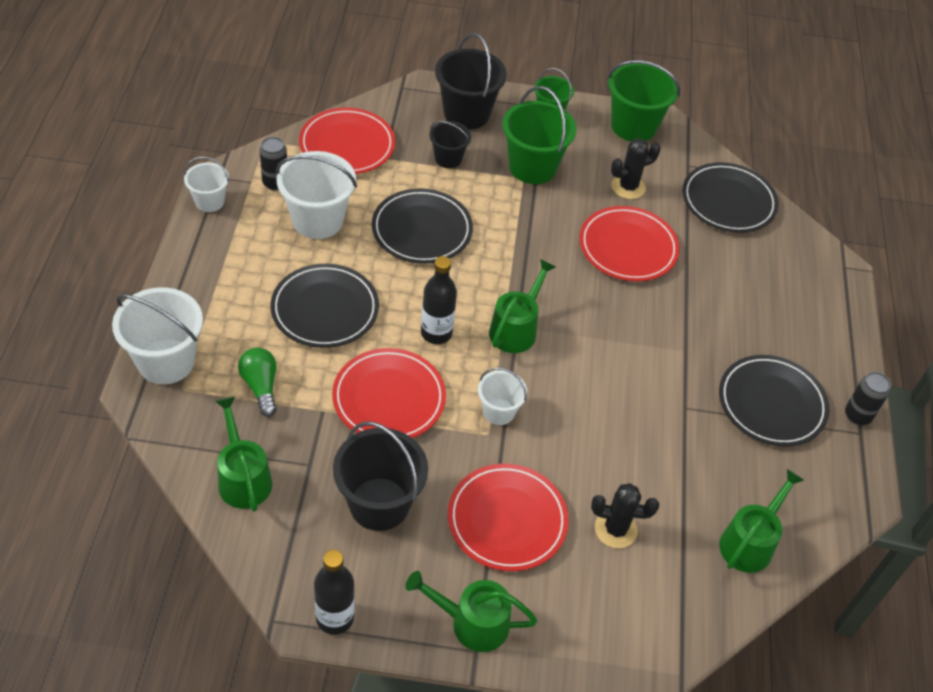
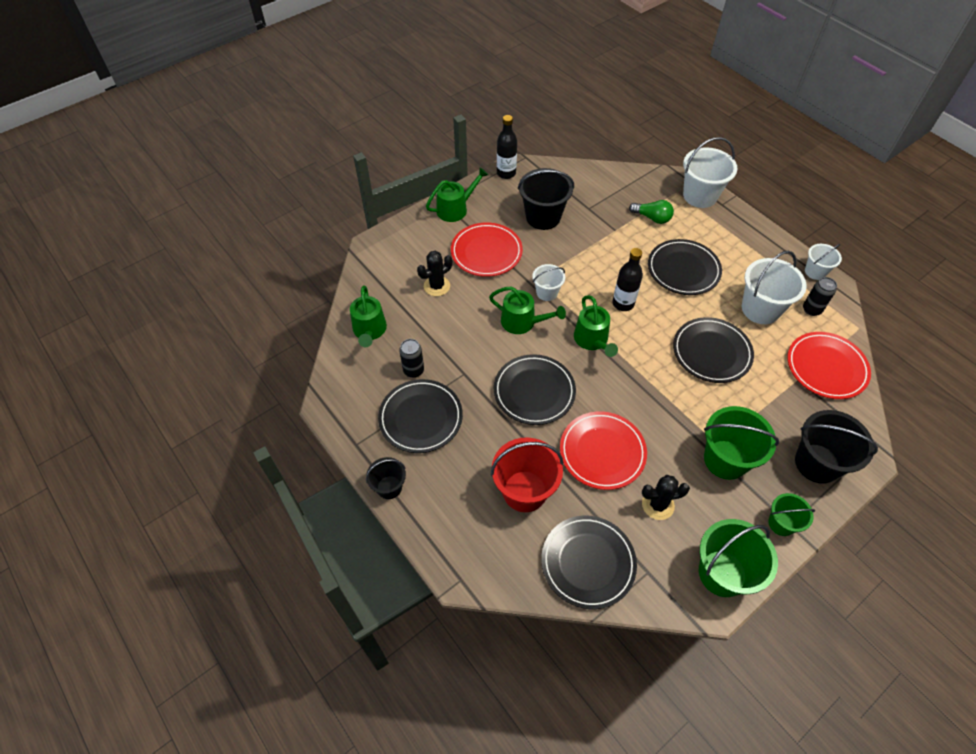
camera: 140 degrees right, 5 degrees up
(243, 478) = (603, 185): green watering can -> green watering can (522, 322)
(389, 398) = (598, 257): red plate -> none
(448, 158) = (772, 415): black bucket -> black bucket (389, 487)
(628, 187) = (657, 505): black cactus -> black cactus turned 60 degrees clockwise
(632, 335) = (534, 391): none -> black plate
(729, 276) = (524, 491): none -> red bucket
(857, 415) = (366, 455): black can -> black can (413, 370)

